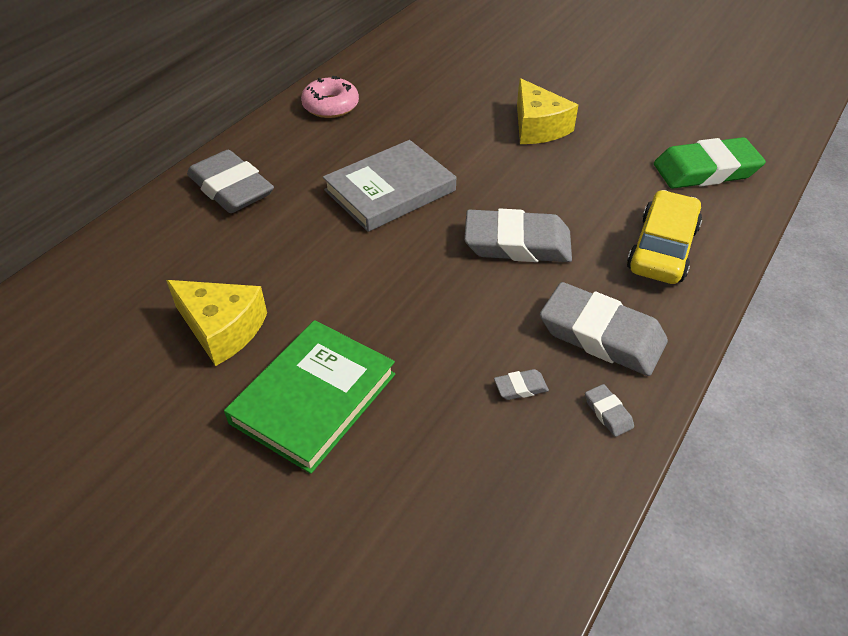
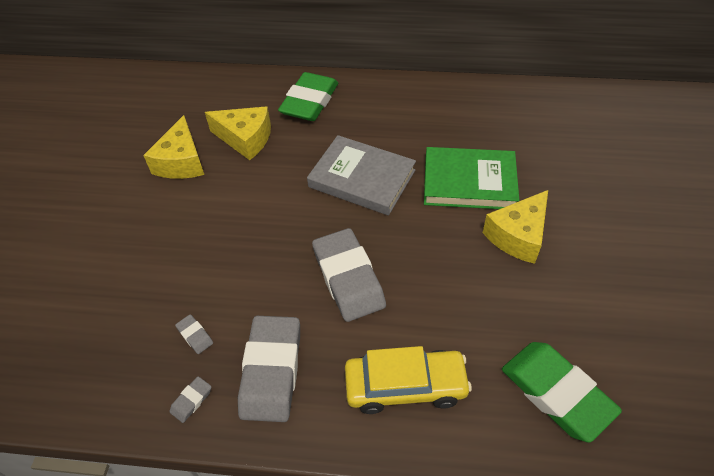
camera: 65 degrees right, 5 degrees up
(231, 188) = (309, 102): grey eraser -> green eraser
(240, 258) = (245, 139): none -> yellow cheese
(313, 398) = (143, 229): green book -> green book (469, 182)
(330, 106) = (439, 103): pink donut -> none

